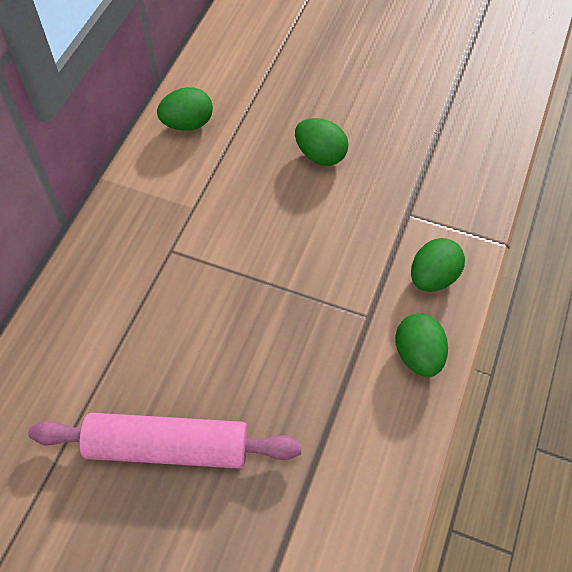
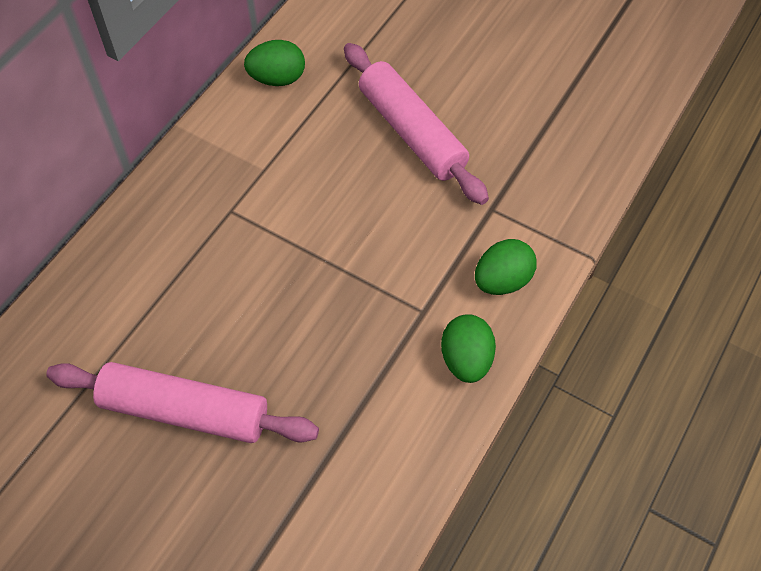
camera: 10 degrees right, 0 degrees up
(320, 155) = (411, 132): green egg -> pink rolling pin

